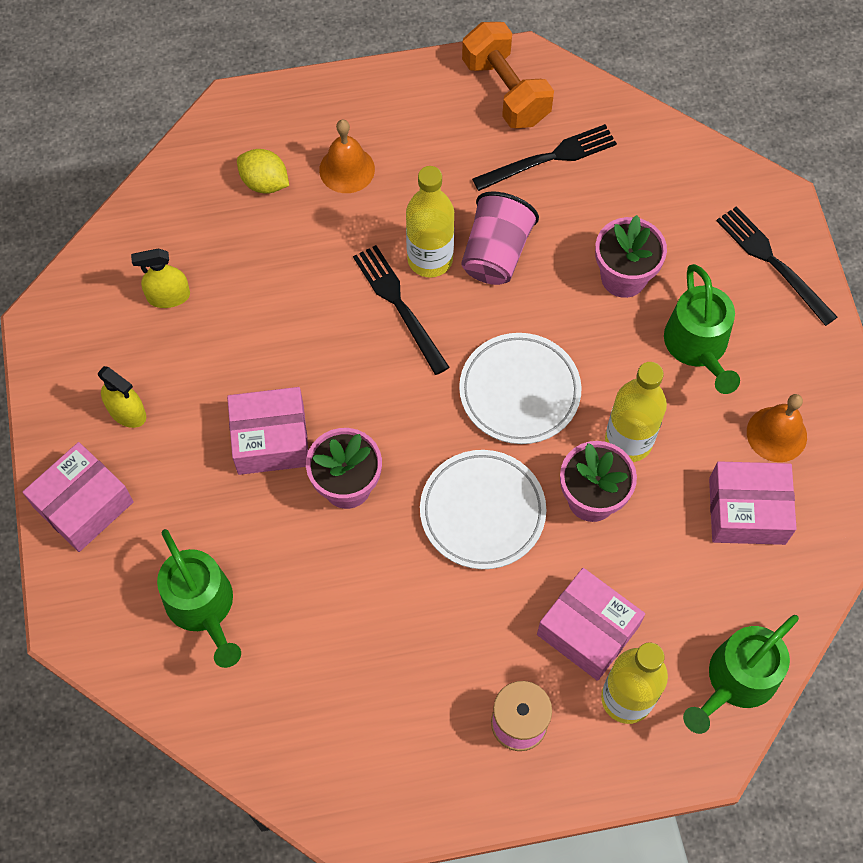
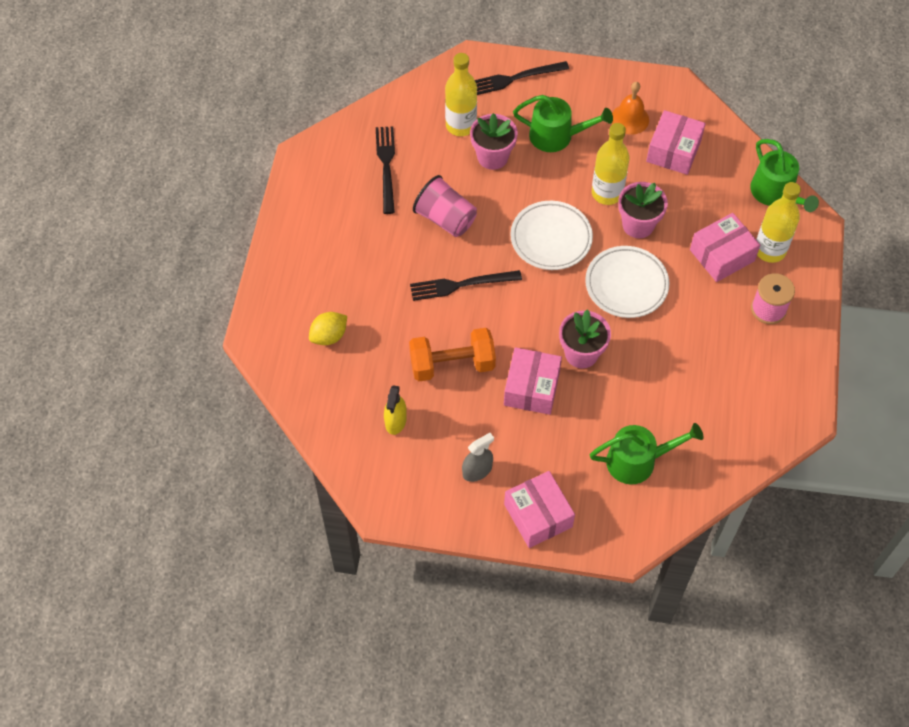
camera: 70 degrees left, 5 degrees down
(127, 412) = (477, 470): yellow spray bottle -> grey spray bottle
(347, 169) = (341, 283): orange bell -> none
(430, 259) = (434, 257): yellow bottle -> yellow bottle (460, 125)
(505, 91) = (322, 173): orange dumbbell -> orange dumbbell (452, 364)

